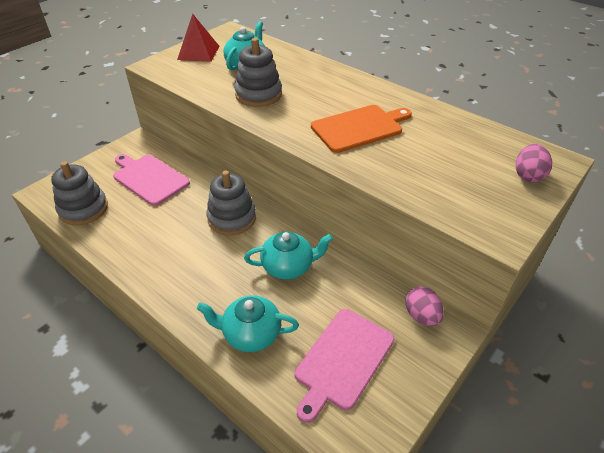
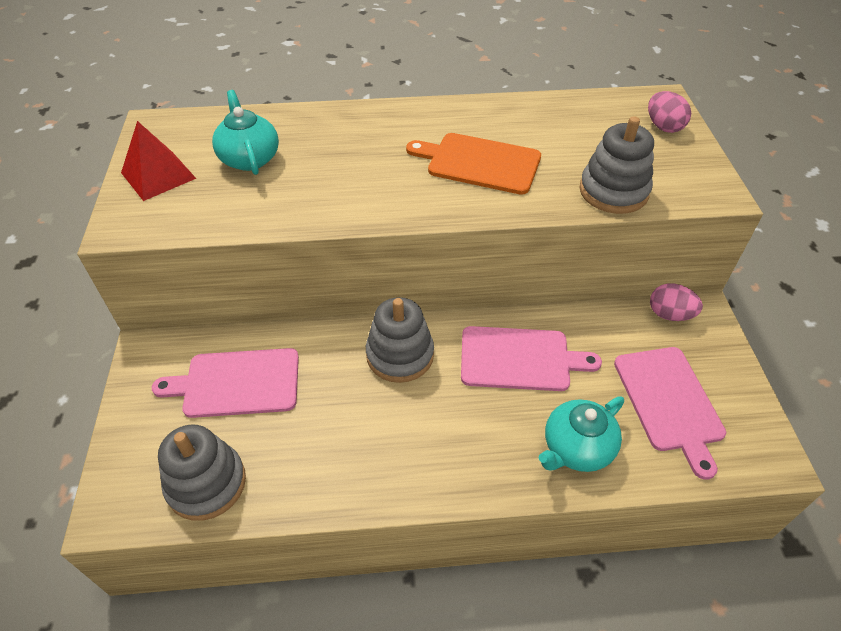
camera: 45 degrees left, 5 degrees up
(258, 94) = (323, 187): grey stacking toy -> grey stacking toy (613, 191)
(288, 266) = (519, 359): turquoise teapot -> pink cutting board
(359, 128) = (479, 163): orange cutting board -> orange cutting board turned 90 degrees counterclockwise

